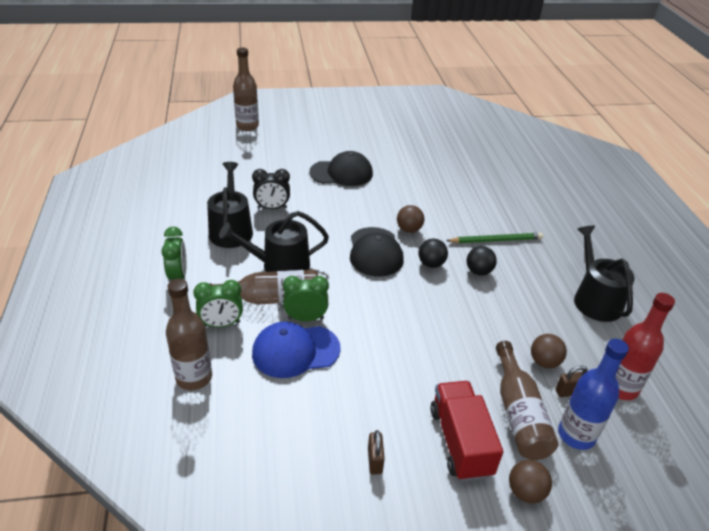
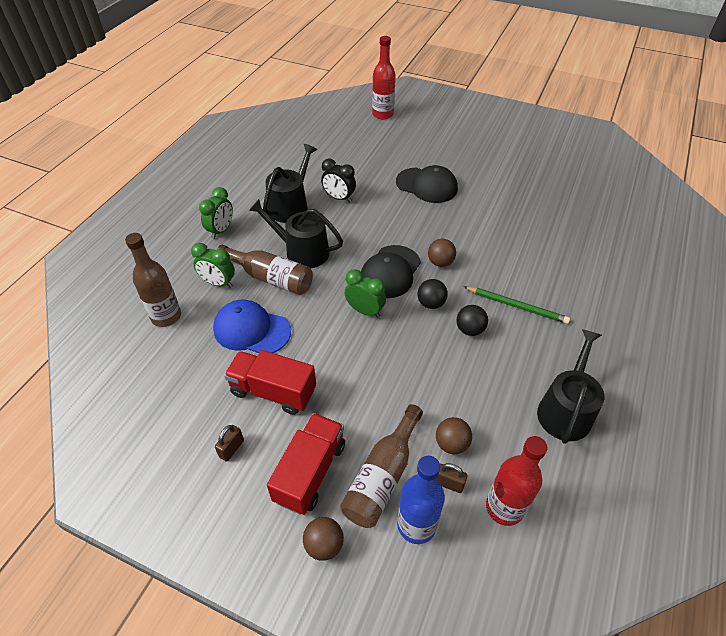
camera: 35 degrees right, 10 degrees up
(247, 126) = (382, 114): brown bottle -> red bottle
(306, 318) = (282, 306): green clock -> green clock (365, 311)
(366, 393) = (273, 391): none -> red truck

